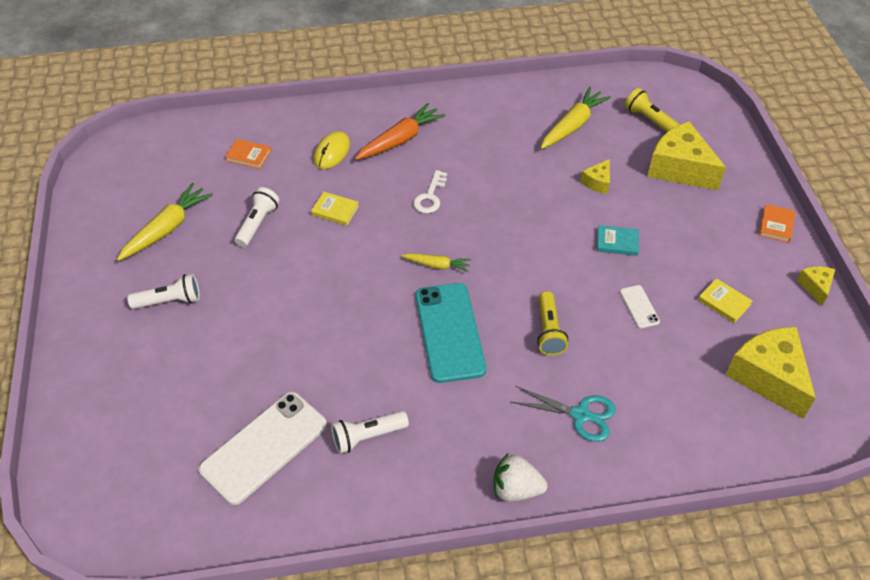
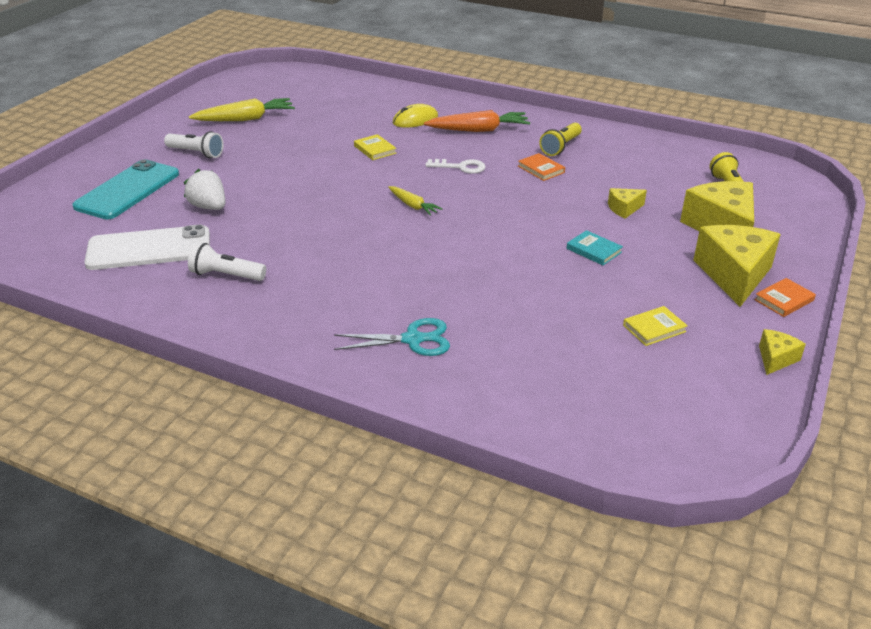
camera: 35 degrees right, 15 degrees down
(248, 155) = (351, 103): orange book -> orange book (541, 169)
(257, 224) = (309, 137): white flashlight -> none
(430, 196) = (460, 167): white key -> white key turned 135 degrees counterclockwise
(449, 332) = (370, 245): turquoise phone -> turquoise phone (128, 190)
(516, 489) = (295, 358): white strawberry -> white strawberry (209, 207)
(549, 331) = (455, 278): yellow flashlight -> yellow flashlight (561, 147)
(573, 125) = (645, 169): yellow carrot -> none
(580, 415) = (412, 339): turquoise scissors -> turquoise scissors turned 60 degrees counterclockwise
(639, 307) = (561, 297): white phone -> none
(724, 302) = (654, 328): yellow book -> yellow book turned 75 degrees clockwise
(768, 377) = (636, 398): yellow cheese -> yellow cheese (734, 275)

